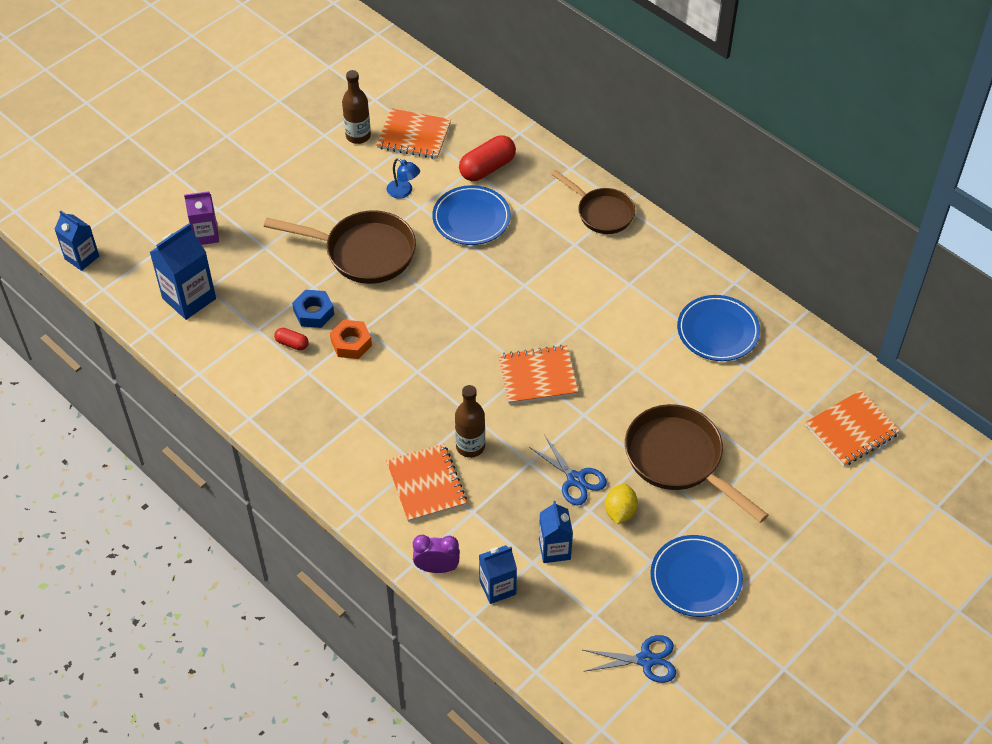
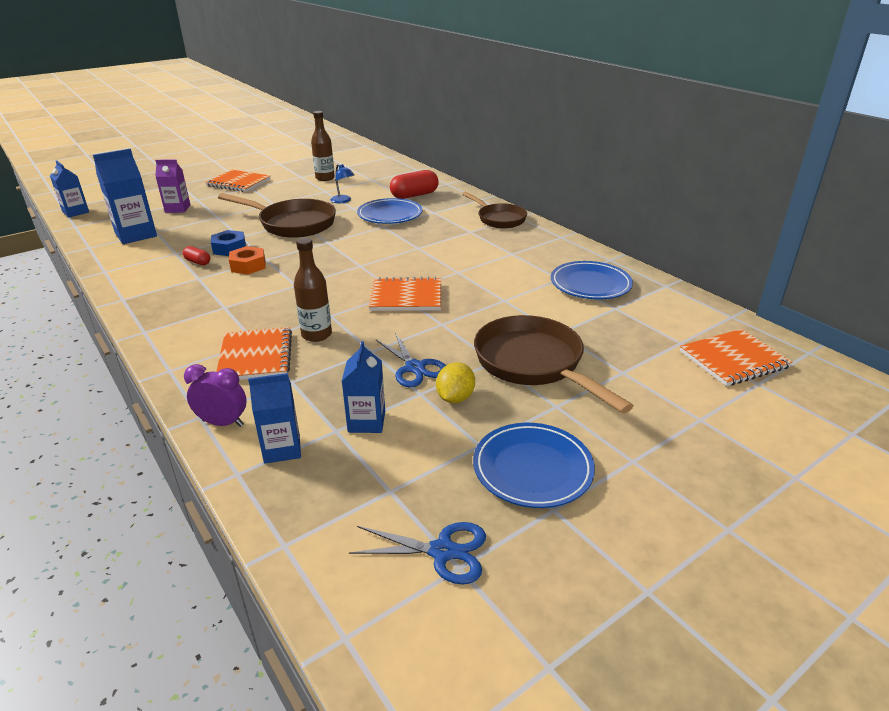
camera: 10 degrees right, 20 degrees down
(414, 136) = (366, 180): orange notebook -> orange notebook (238, 183)

